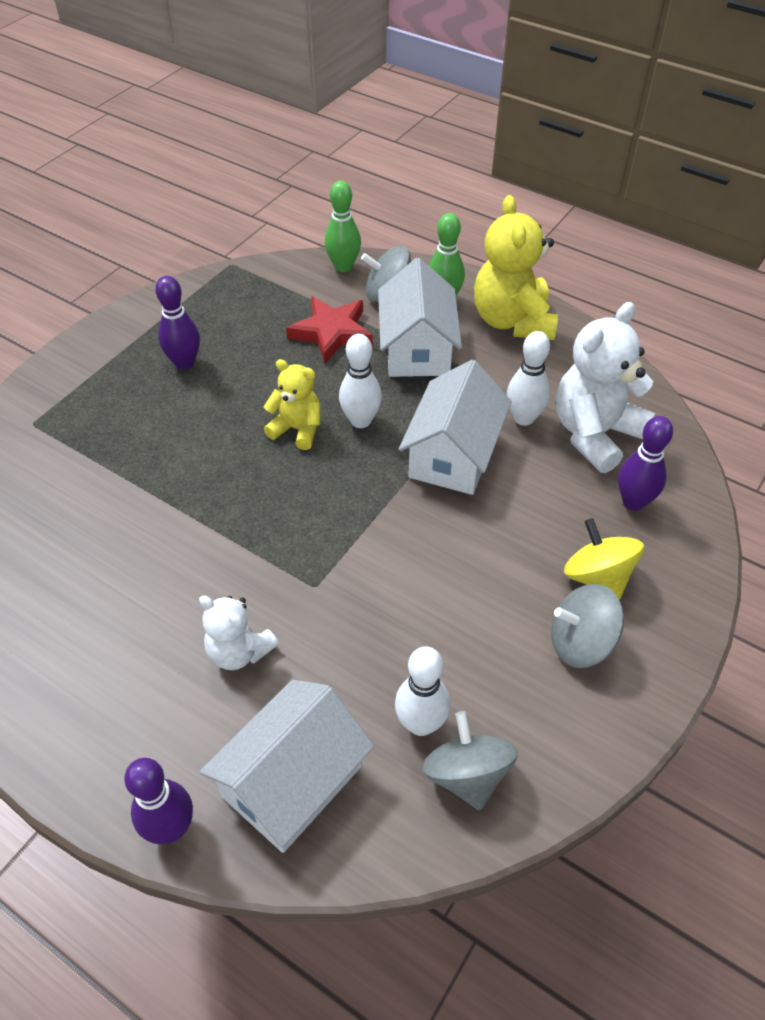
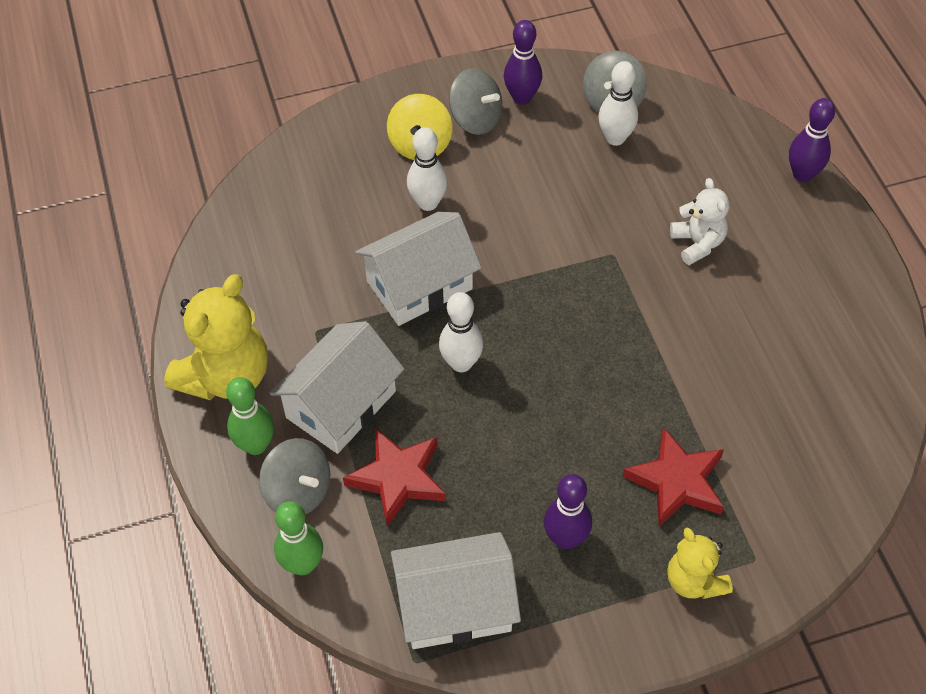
camera: 140 degrees left, 5 degrees up
(125, 438) = (676, 481): none -> red star
(292, 781) = (715, 156): white house -> white house (455, 605)
(297, 429) = (520, 390): yellow teddy bear -> yellow teddy bear (694, 581)
(524, 418) = (332, 279): white bowling pin -> white bowling pin (428, 203)
(595, 434) = (297, 232): white teddy bear -> none
(633, 502) = (336, 171): purple bowling pin -> purple bowling pin (522, 97)

